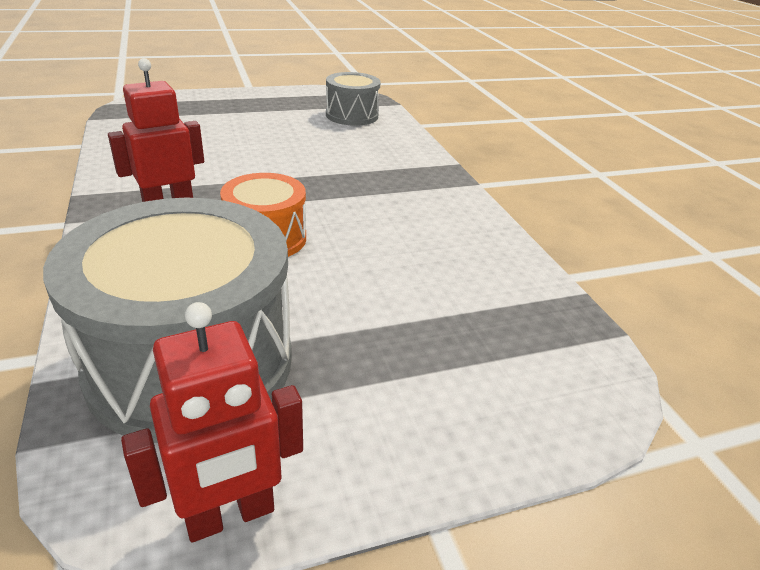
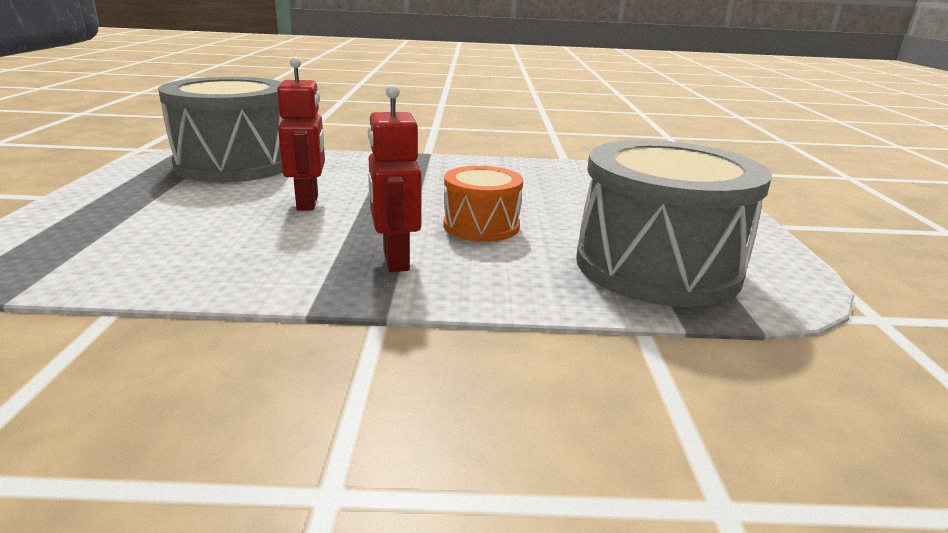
camera: 70 degrees left, 10 degrees down
(230, 515) = (794, 265): red robot -> red robot (308, 203)
(352, 115) = (235, 164): grey drum -> grey drum, size x1.87

